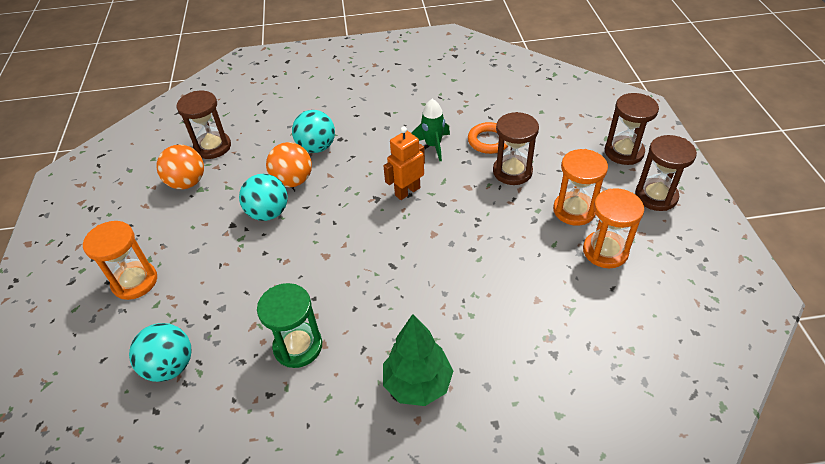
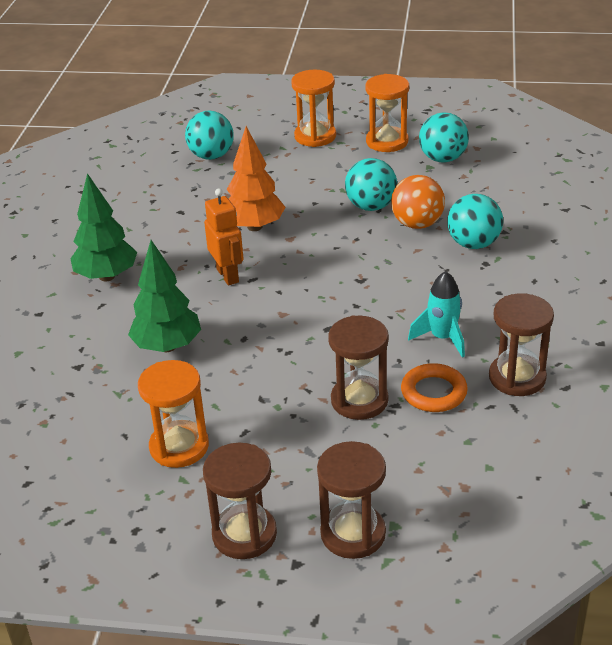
camera: 105 degrees right, 10 degrees down
(187, 183) = (443, 159): orange ball -> turquoise ball
(212, 147) = (501, 173): brown hourglass -> brown hourglass (517, 377)
(298, 346) = (189, 216): green hourglass -> none
(310, 286) = (254, 226): none -> orange tree
(407, 191) = (362, 304): orange robot -> orange robot (228, 275)
(433, 145) = (442, 338): green rocket -> turquoise rocket
(501, 296) = (167, 346): none -> green tree
(574, 210) = (260, 439): orange hourglass -> orange hourglass (387, 142)

